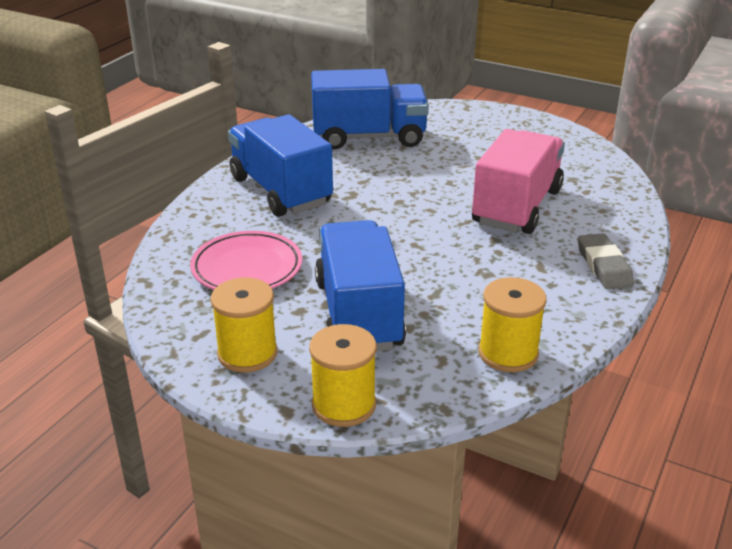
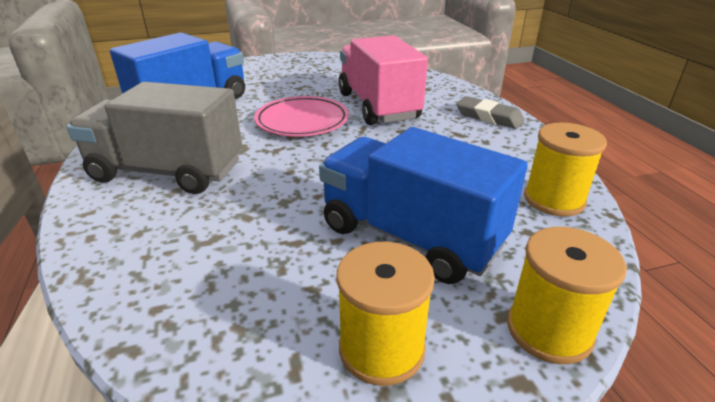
camera: 45 degrees left, 0 degrees up
(247, 268) = (238, 257): pink plate -> pink plate (302, 121)
(280, 191) = (167, 172): blue truck -> grey truck

